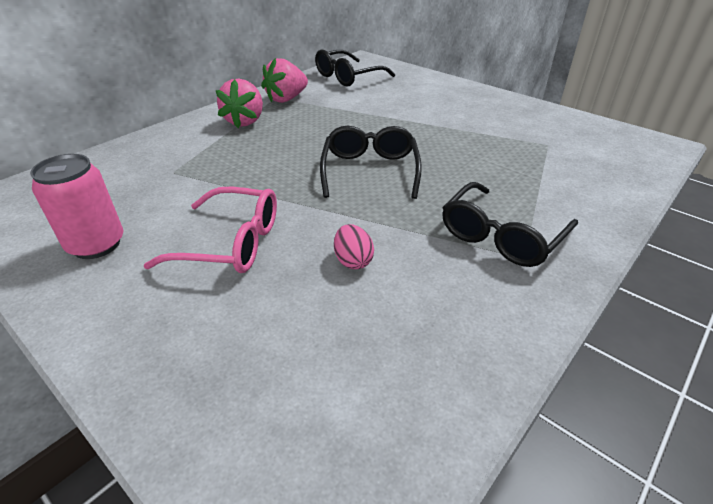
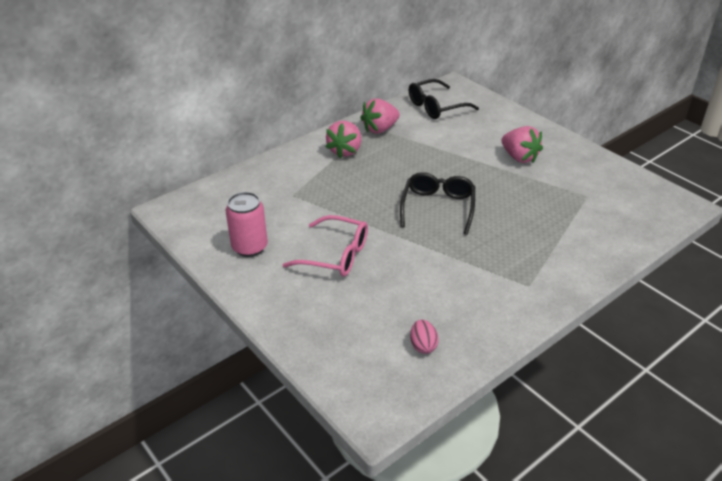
camera: 10 degrees right, 0 degrees up
(353, 261) = (414, 276): pink egg -> pink egg (423, 346)
(454, 114) = (519, 157): none -> pink strawberry
(501, 236) = (519, 269): black glasses -> none

